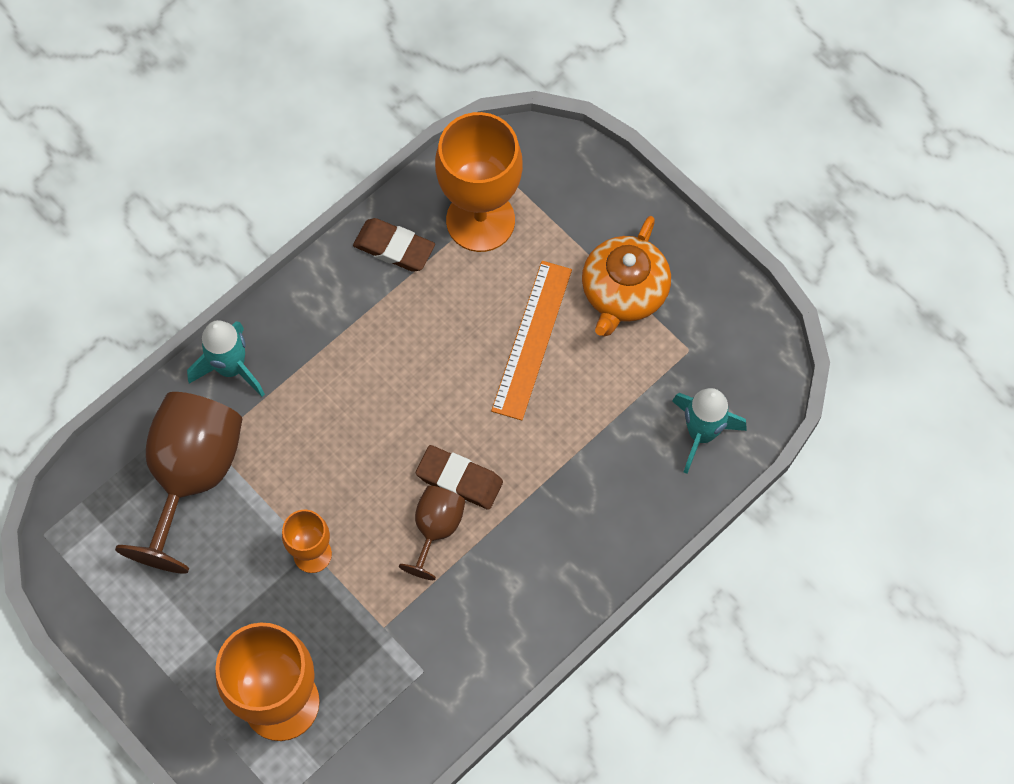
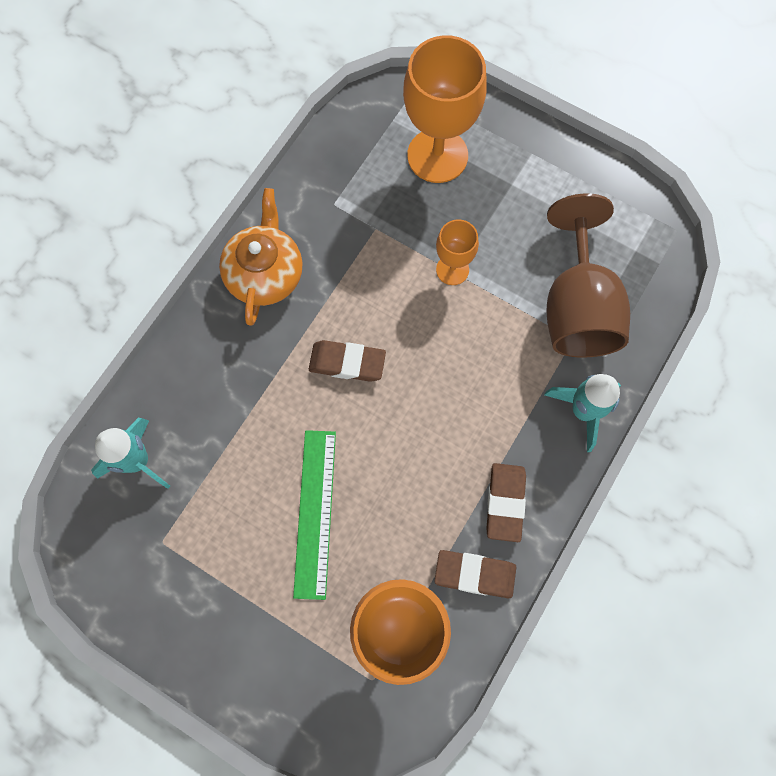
camera: 165 degrees right, 5 degrees up
(342, 302) = (505, 503): none -> brown eraser
(436, 529) = (355, 316): brown goblet -> none
(532, 339) = (315, 512): orange ruler -> green ruler
(623, 292) = (236, 587): orange teapot -> orange teapot (265, 273)

